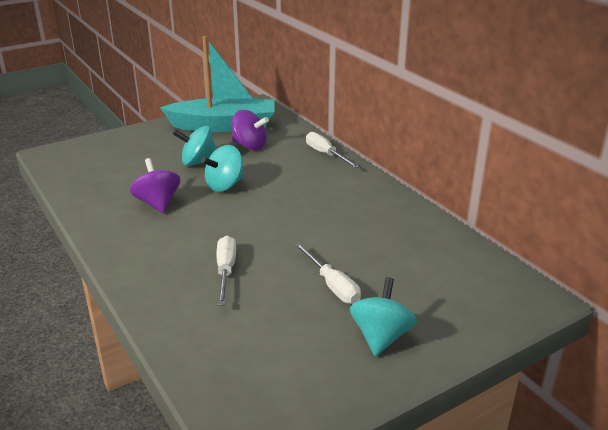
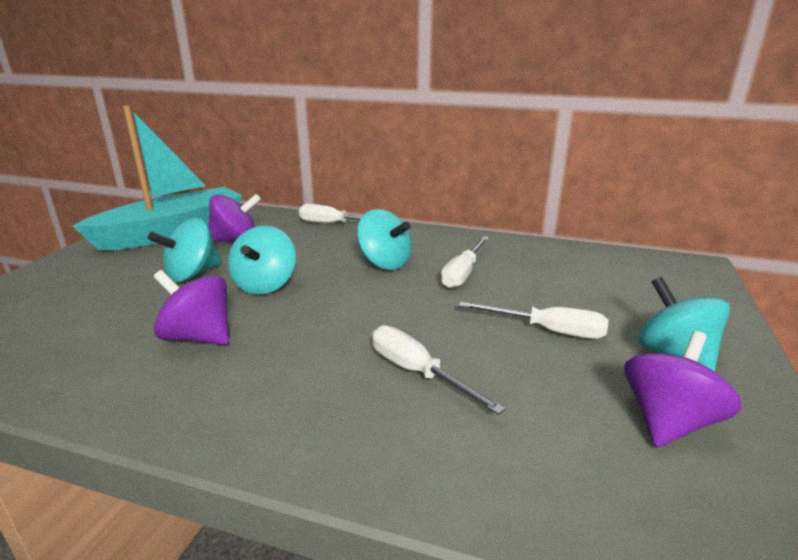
camera: 40 degrees left, 5 degrees down
(304, 359) = (668, 421): none -> purple spinning top
(311, 198) = (384, 263): none -> turquoise spinning top
(348, 227) = (463, 273): none -> white screwdriver

